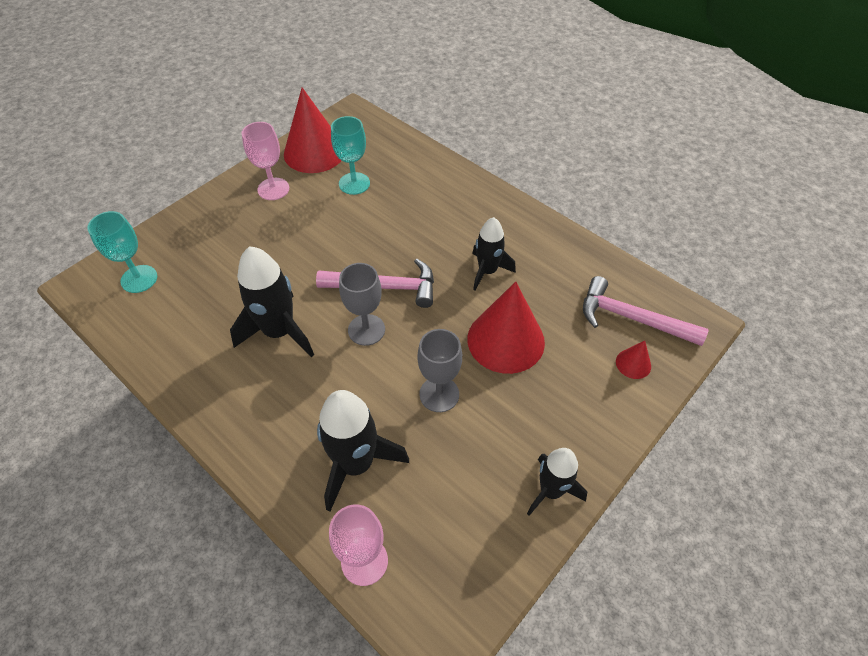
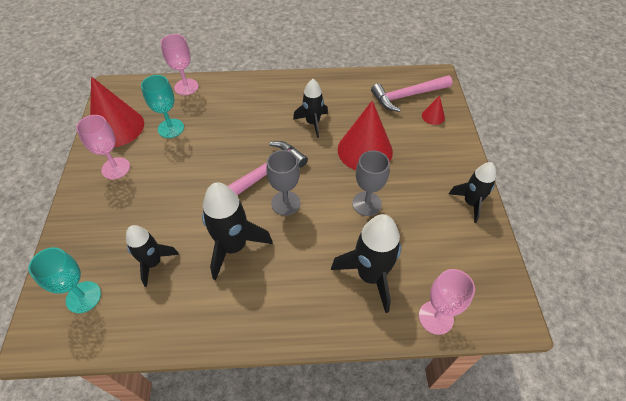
camera: 45 degrees left, 0 degrees up
(209, 293) = (153, 263): none -> black rocket
(412, 152) = (186, 87): none -> pink goblet

